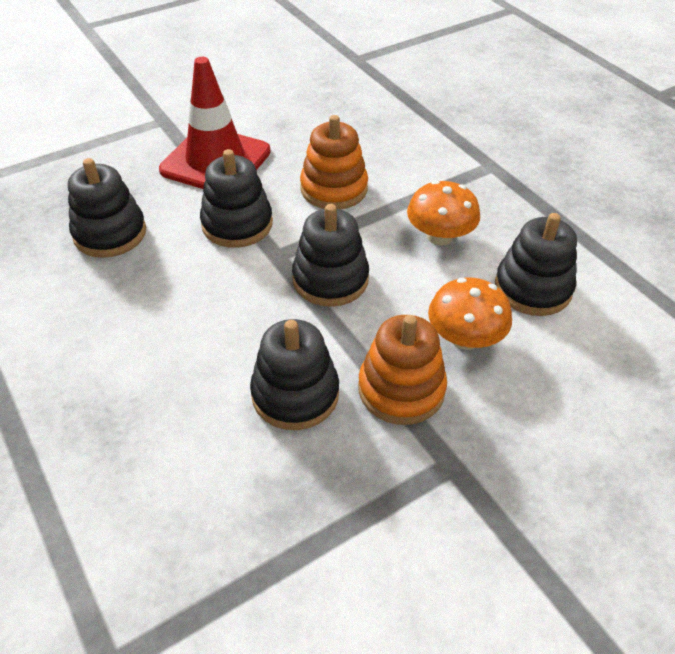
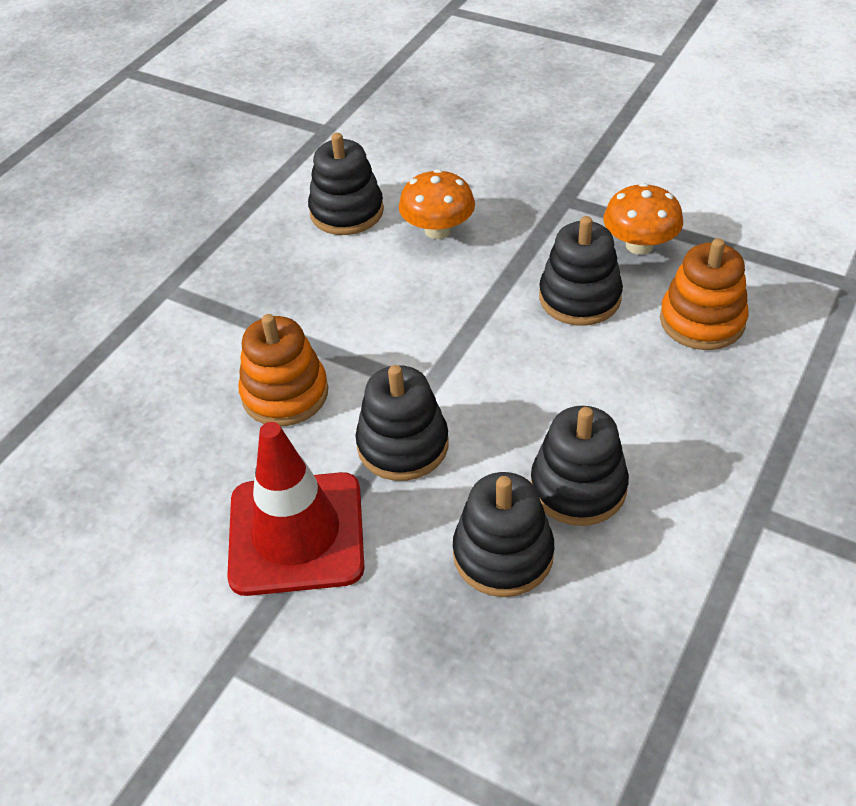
camera: 115 degrees left, 0 degrees up
(330, 279) = (431, 334): black stacking toy -> black stacking toy (578, 487)
(401, 389) = (521, 244): orange stacking toy -> orange stacking toy (702, 321)
(440, 236) = (314, 286): orange mushroom -> orange mushroom (639, 245)

